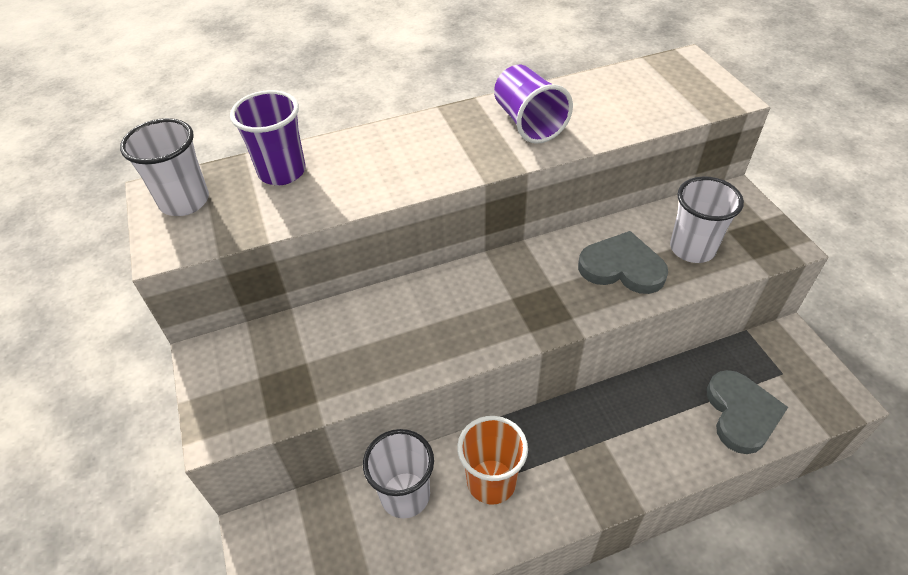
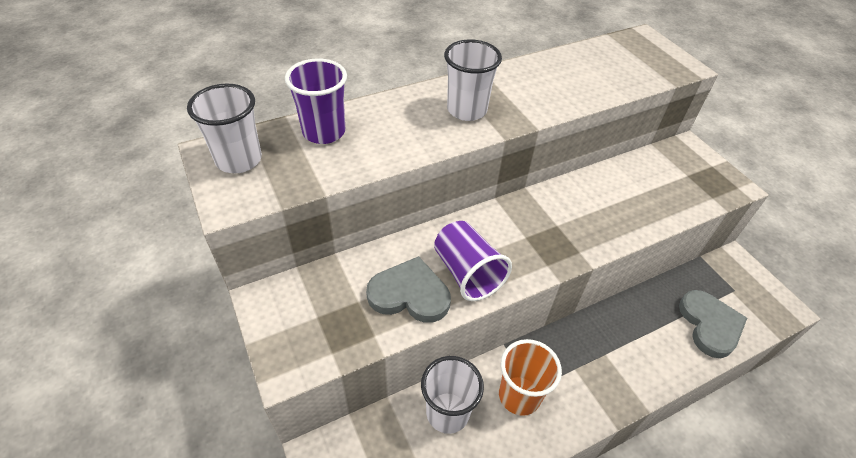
camera: 10 degrees left, 0 degrees up
(528, 123) = (528, 88): purple cup -> purple cup (467, 273)
(622, 267) = (611, 208): grey heart -> grey heart (409, 294)
(692, 249) = (663, 191): white cup -> white cup (467, 110)

